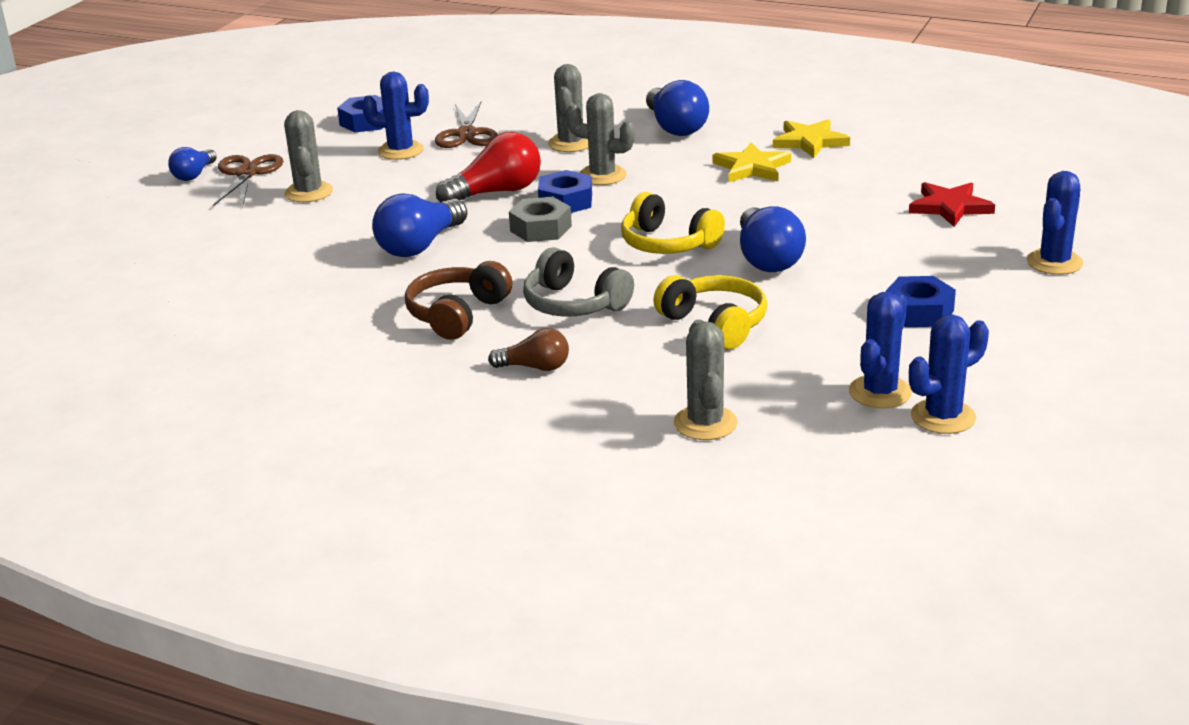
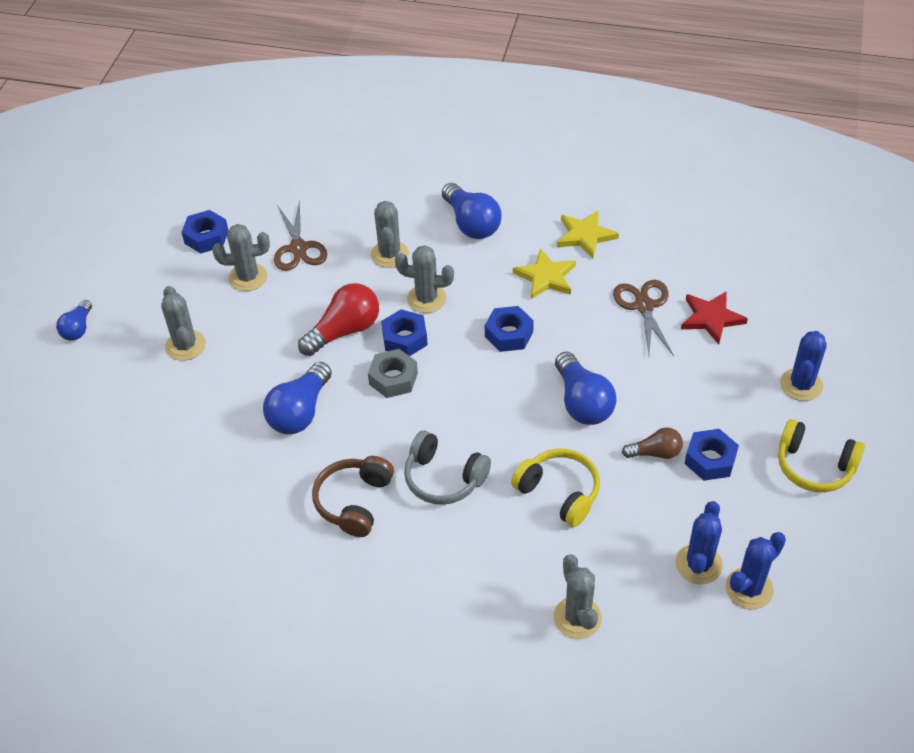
camera: 10 degrees left, 20 degrees up
(247, 173) = (124, 323): brown scissors -> brown scissors (644, 306)
(400, 151) = (248, 277): blue cactus -> grey cactus
(535, 367) = (432, 563): brown light bulb -> brown light bulb (655, 453)
(667, 244) = (500, 390): yellow headphones -> yellow headphones (814, 466)
(692, 205) = (509, 334): none -> blue nut

